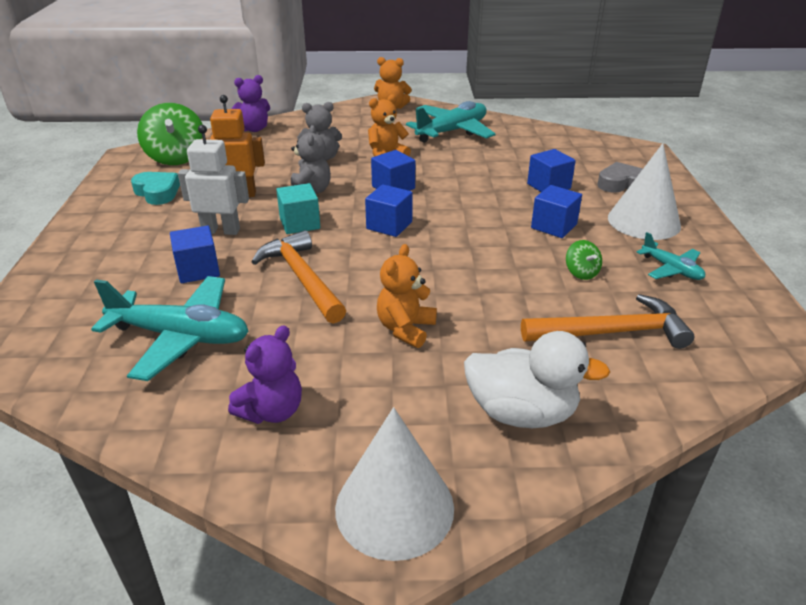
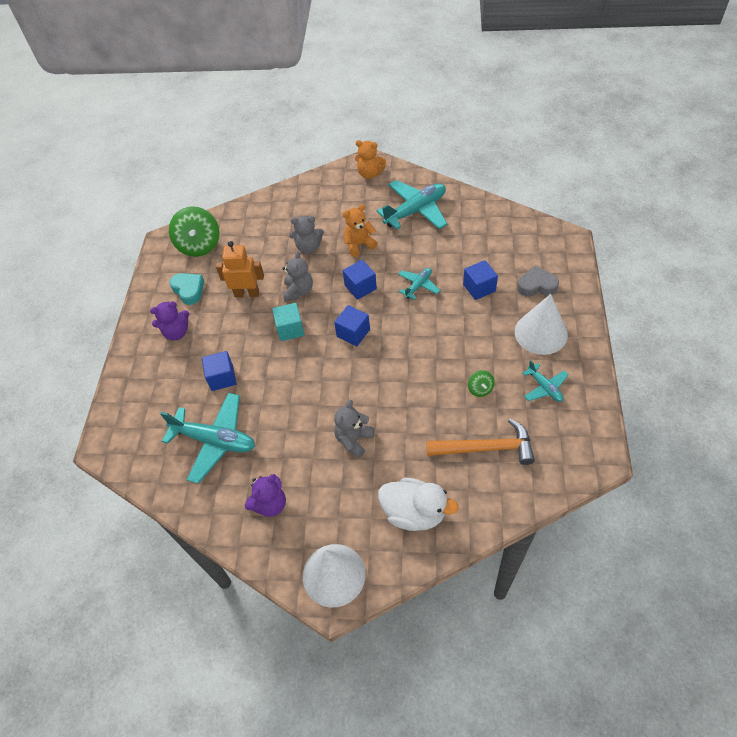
camera: 10 degrees right, 20 degrees up
(221, 231) = (235, 336): white robot -> none
(254, 129) = (257, 206): purple teddy bear -> purple teddy bear (176, 332)
(302, 278) = (290, 388): orange hammer -> none
(405, 329) = (354, 439): orange teddy bear -> grey teddy bear
(469, 185) = (418, 286): none -> turquoise plane
(554, 226) = (472, 337): blue cube -> none

